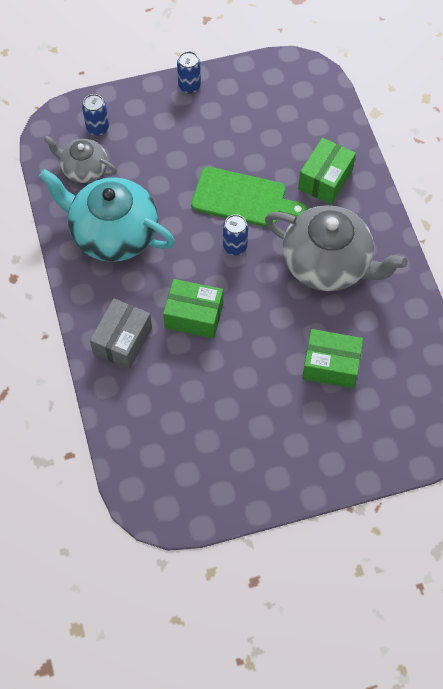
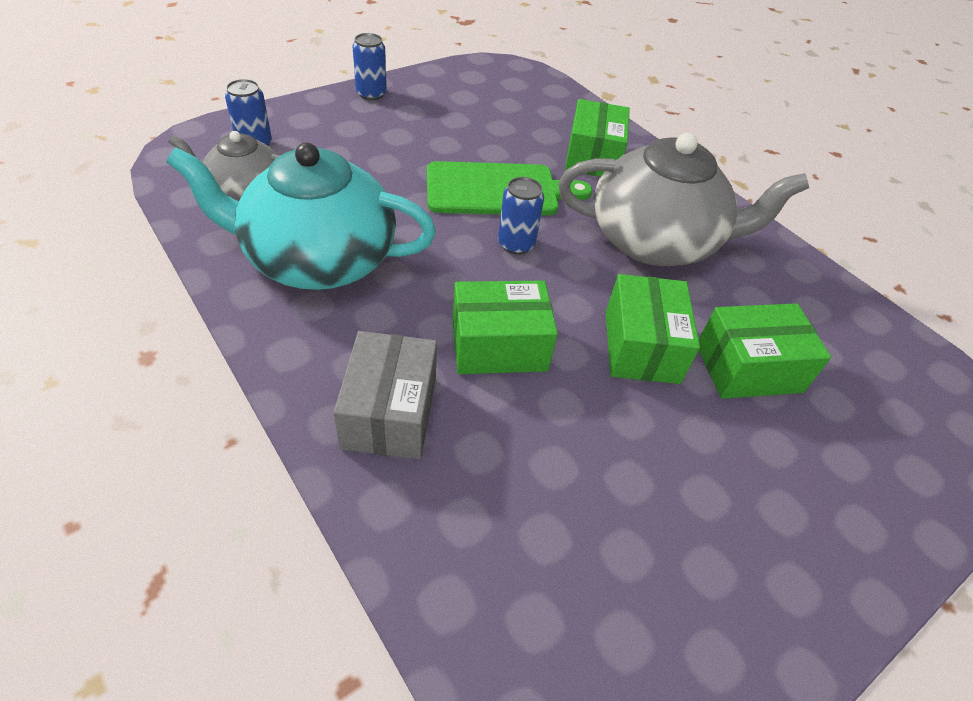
camera: 25 degrees left, 15 degrees down
(275, 336) = (641, 346): none -> green box

